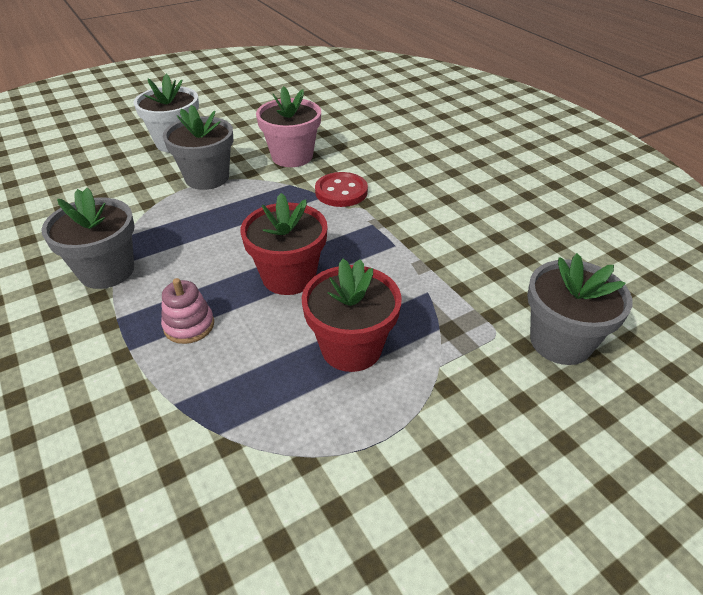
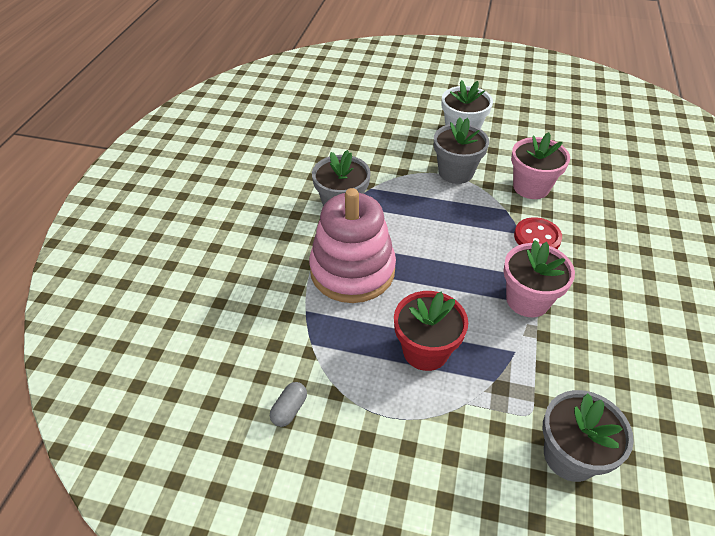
camera: 45 degrees right, 5 degrees up
(189, 325) = (352, 270): pink stacking toy -> pink stacking toy, size x2.42
(269, 528) = (289, 409): none -> grey capsule
(289, 276) = (436, 278): red flower pot -> none
(390, 244) = (527, 300): none -> pink flower pot

